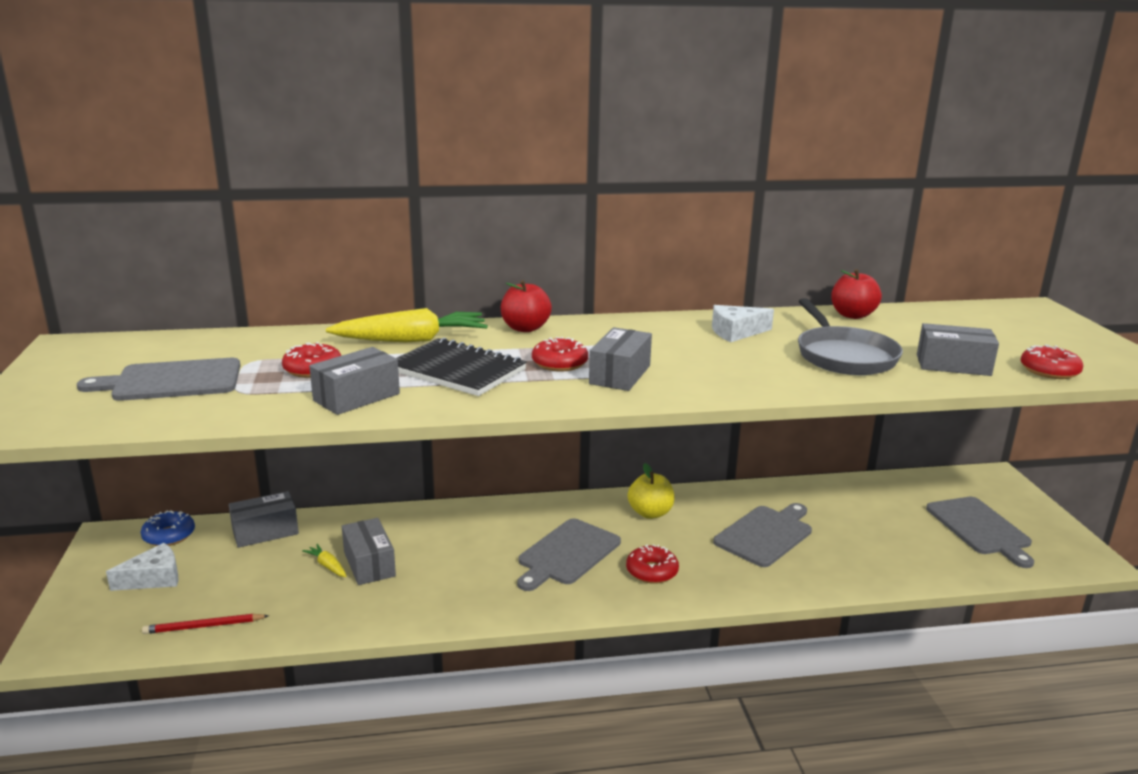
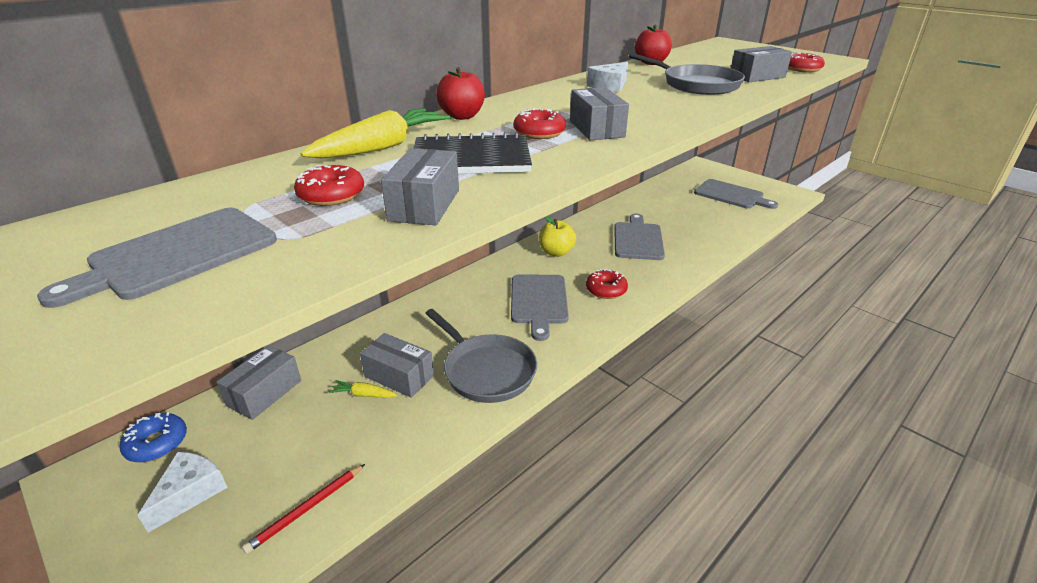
camera: 35 degrees left, 10 degrees up
(441, 592) = (486, 370): none -> grey pan

